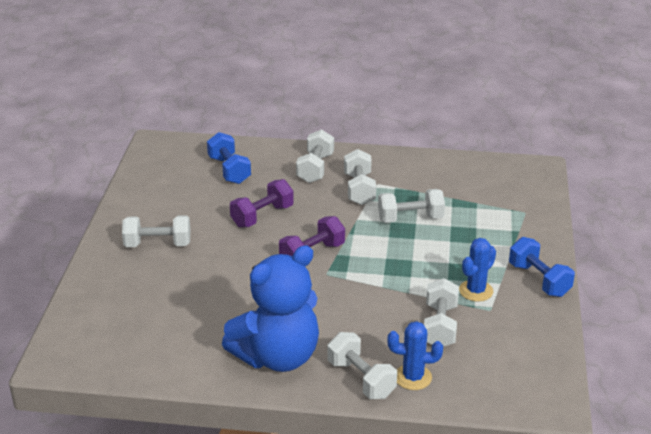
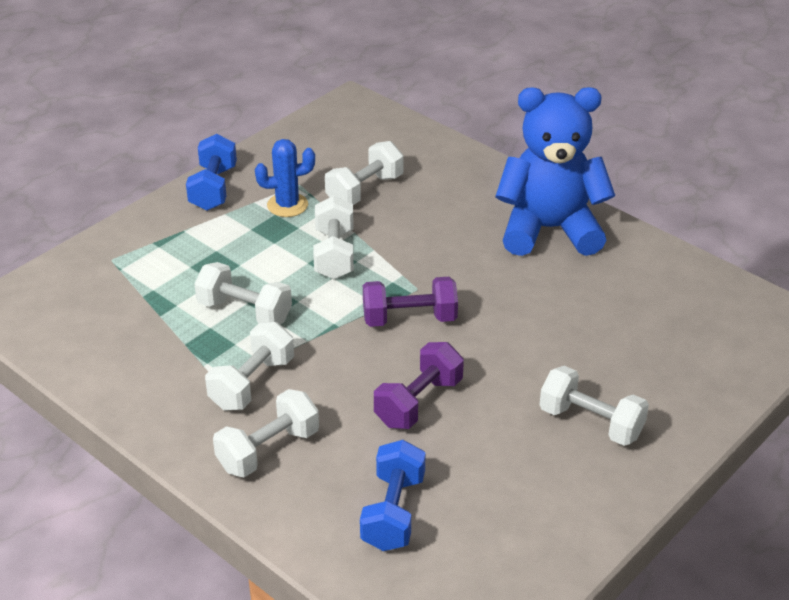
camera: 145 degrees left, 5 degrees up
(262, 216) = (419, 402): purple dumbbell -> purple dumbbell turned 45 degrees counterclockwise
(361, 379) = (488, 180): white dumbbell -> white dumbbell (334, 254)
(413, 377) = (440, 163): blue cactus -> none

